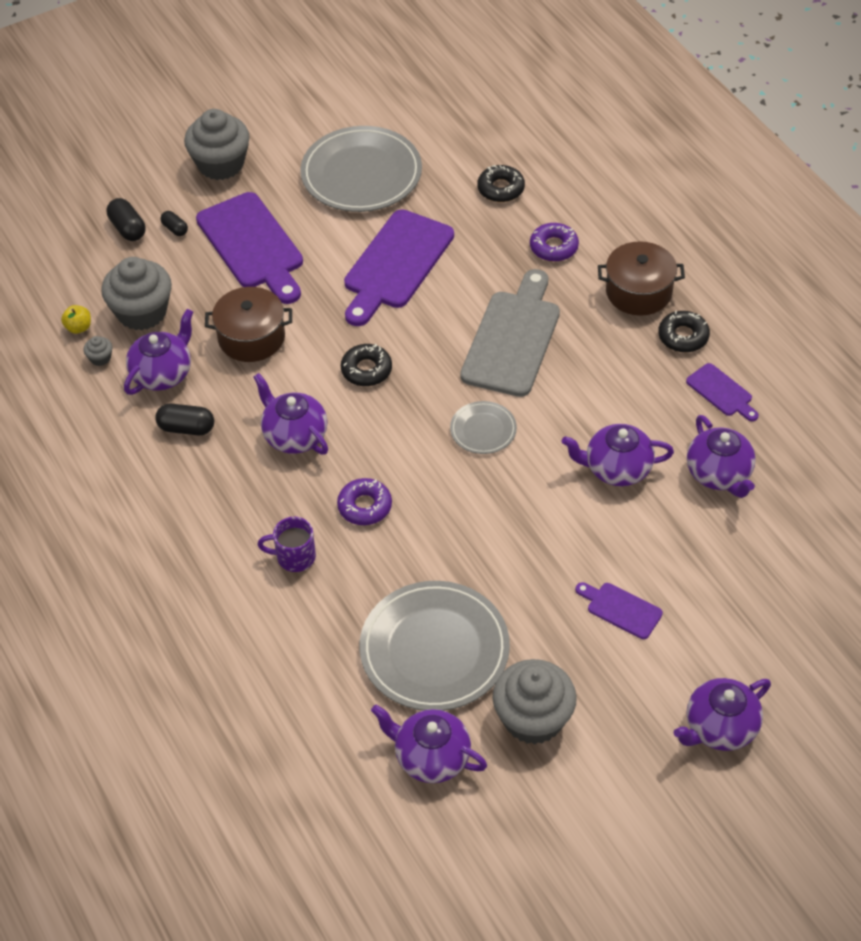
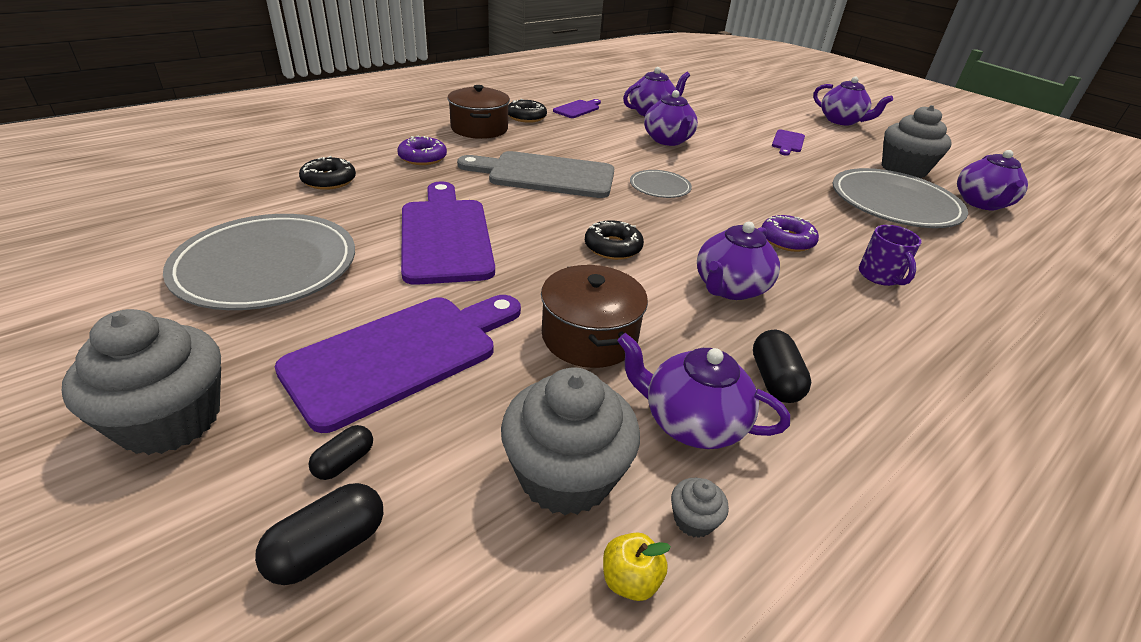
camera: 105 degrees left, 15 degrees down
(396, 264) = (445, 236): purple cutting board -> purple cutting board turned 120 degrees counterclockwise

